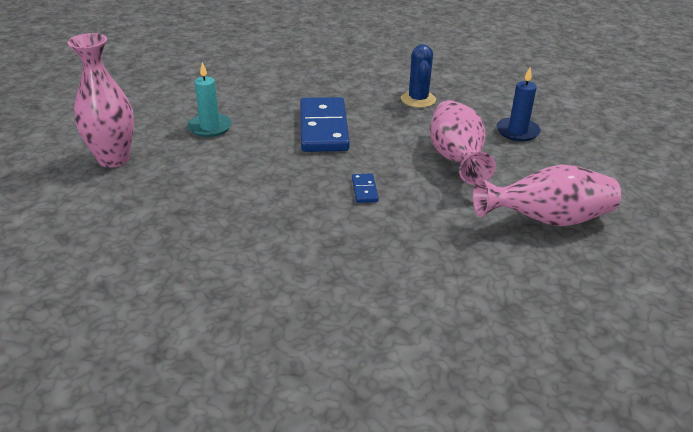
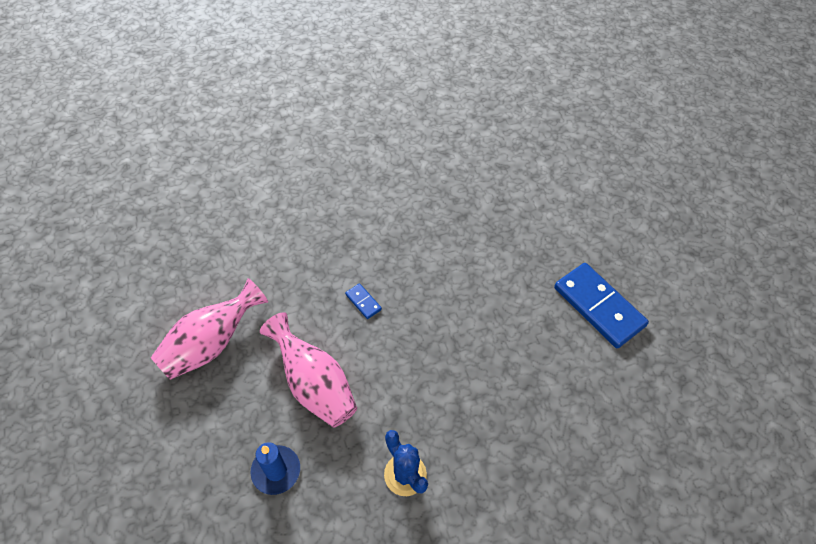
camera: 145 degrees right, 20 degrees up
(113, 159) = (560, 234): pink vase -> none
(210, 127) = (541, 307): turquoise candle -> none
(323, 128) = (453, 363): blue domino -> blue domino (598, 307)

